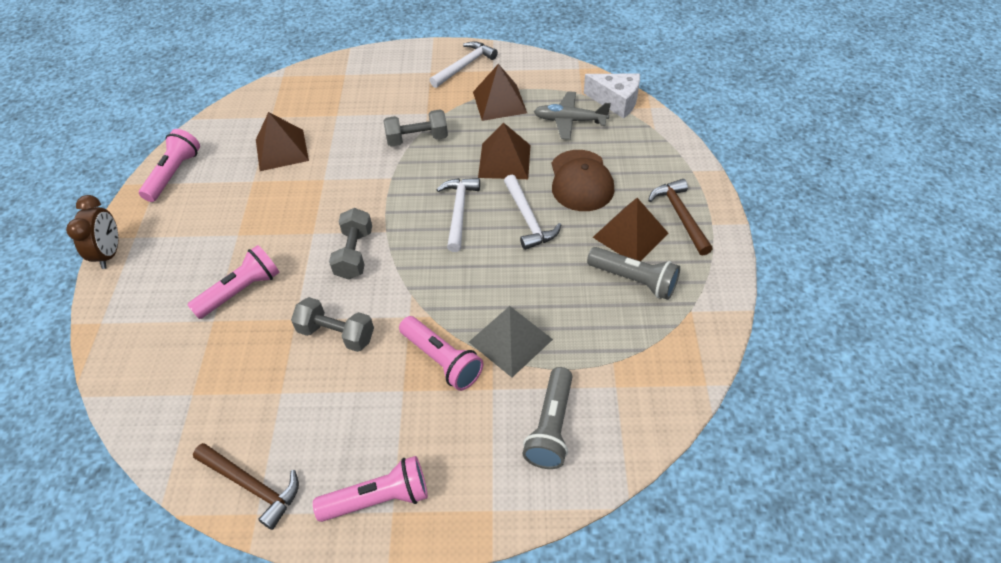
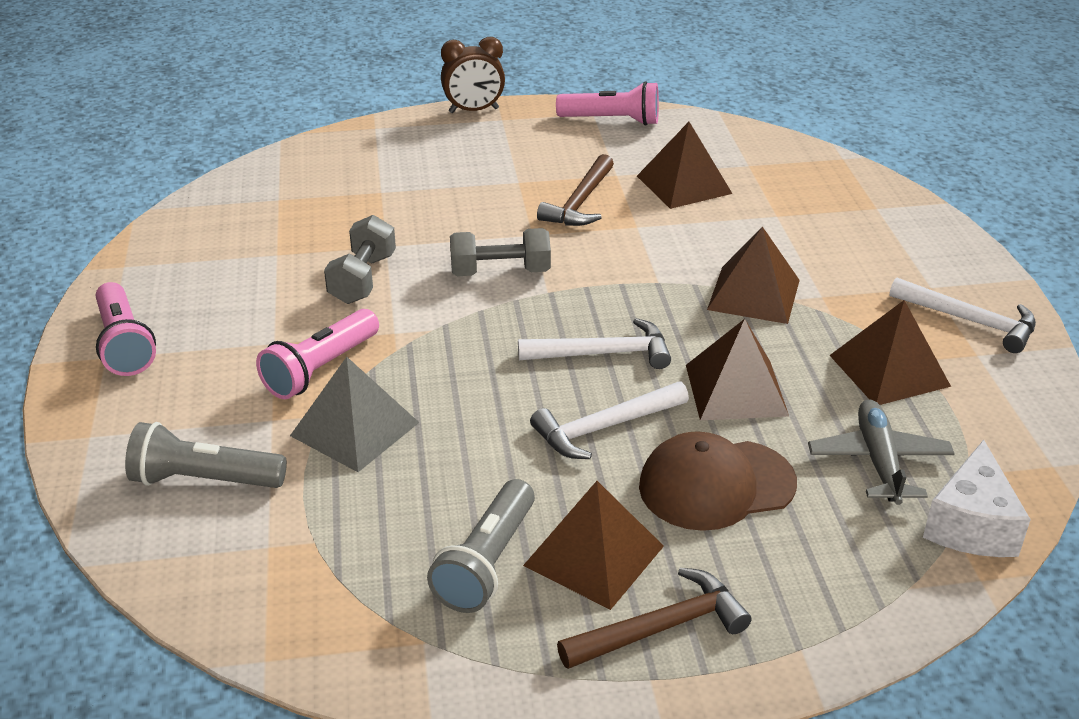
camera: 80 degrees right, 15 degrees down
(241, 291) = (427, 201): pink flashlight -> none
(252, 485) = (158, 257): brown hammer -> brown hammer (580, 202)
(417, 139) = (753, 294): grey dumbbell -> brown pyramid

